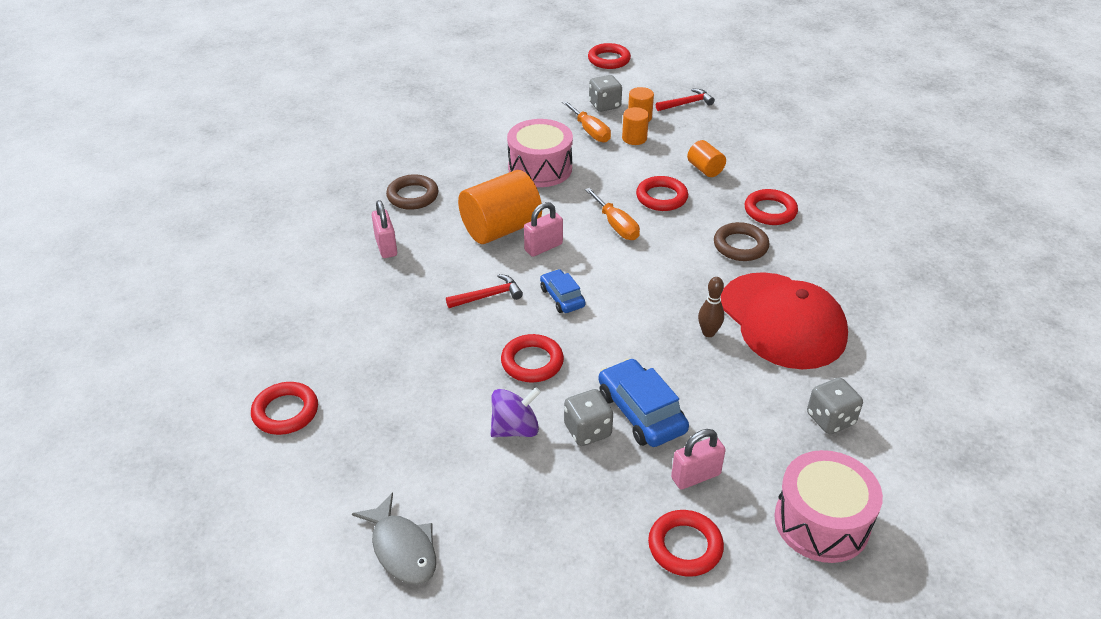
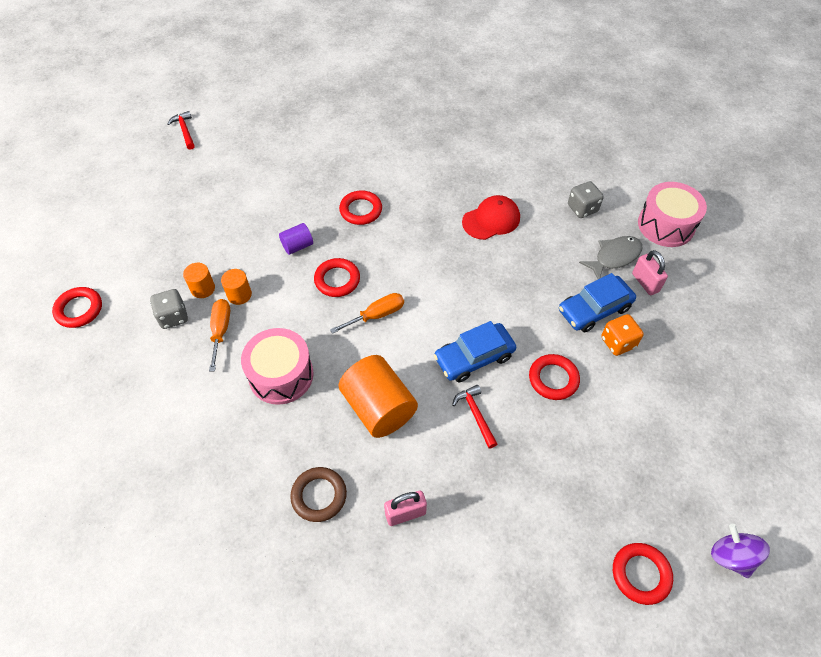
camera: 90 degrees left, 15 degrees up
(402, 549) = (751, 460): grey fish -> grey fish (614, 257)
(515, 429) = (625, 389): purple spinning top -> purple spinning top (731, 556)
(543, 247) = (407, 371): pink padlock -> none
(562, 297) = (474, 357): blue car -> blue car, size x1.63
(587, 431) = (618, 342): grey dice -> orange dice
(590, 131) = (221, 331): orange screwdriver -> orange screwdriver turned 60 degrees counterclockwise
(685, 546) = (702, 293): red ring -> none
(686, 103) = (185, 250): red hammer -> red hammer (185, 131)
(705, 169) = (297, 246): orange cylinder -> purple cylinder
(708, 333) = (508, 263): brown bowling pin -> none
(740, 246) = (405, 233): brown ring -> none
(782, 321) = (491, 220): red cap -> red cap, size x0.60

